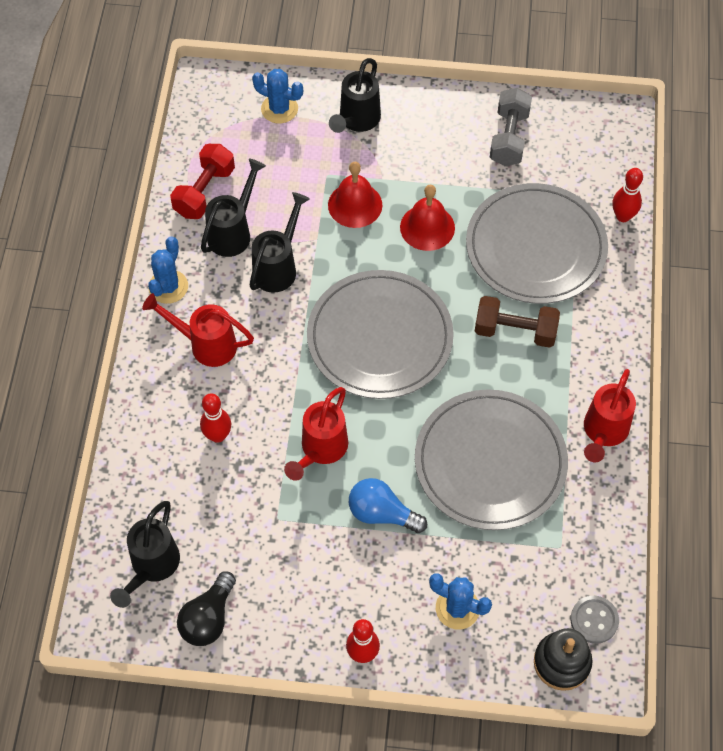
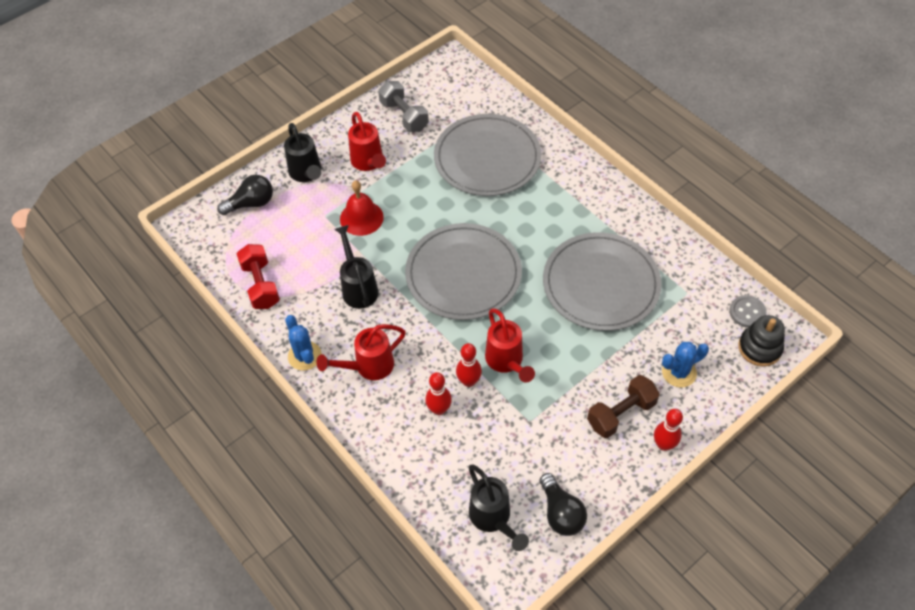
camera: 45 degrees left, 5 degrees down
(233, 232) = (307, 291): black watering can -> none
(279, 109) = (251, 203): blue cactus -> black light bulb
(382, 513) = (580, 363): blue light bulb -> none
(427, 227) = (417, 196): red bell -> none
(515, 331) = (530, 208): brown dumbbell -> brown dumbbell (621, 414)
(603, 433) = (635, 219): red watering can -> red watering can (369, 163)
(623, 216) = (512, 107): red bowling pin -> red bowling pin (469, 381)

